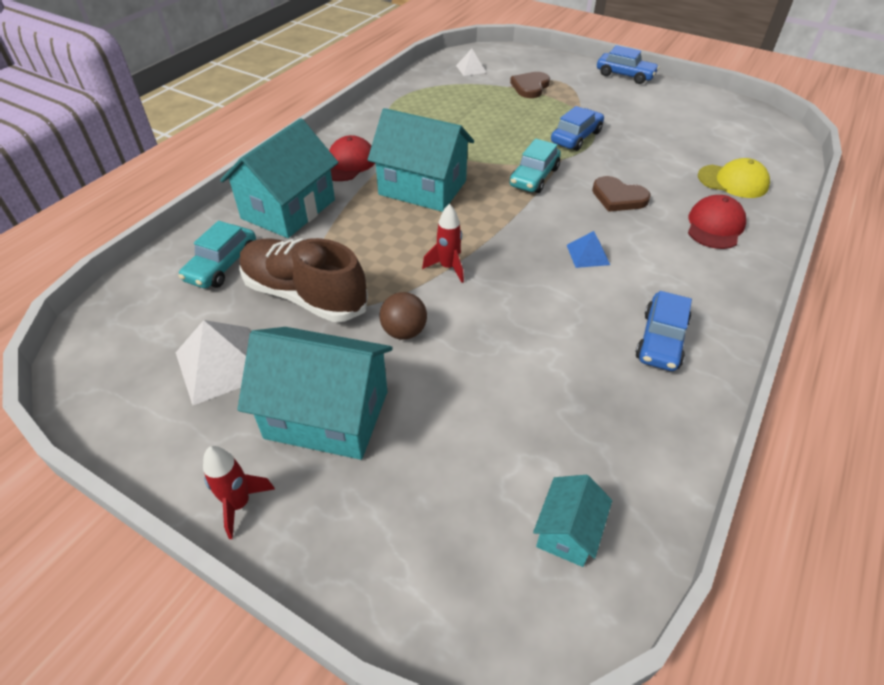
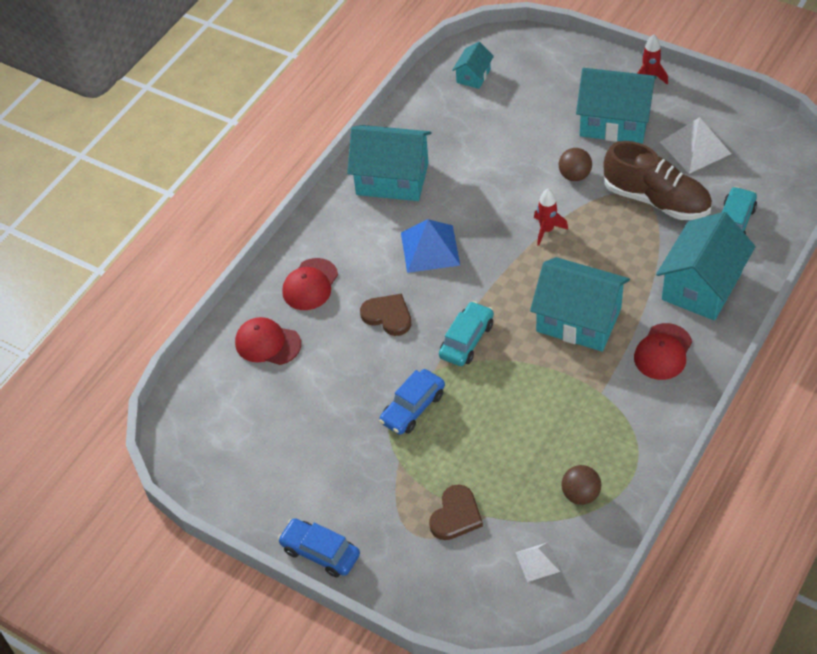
camera: 175 degrees left, 5 degrees up
(437, 93) = (580, 494): none -> brown ball
(588, 254) = (430, 248): blue pyramid -> blue pyramid, size x1.79
(661, 340) = (392, 179): blue car -> turquoise house
(733, 181) = (267, 343): yellow cap -> red cap

